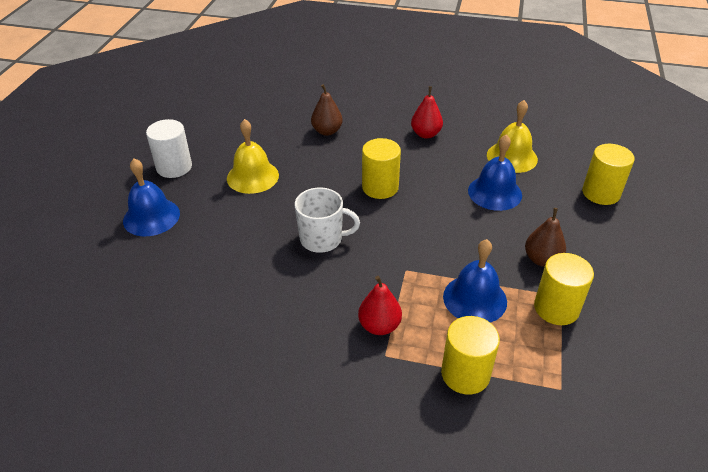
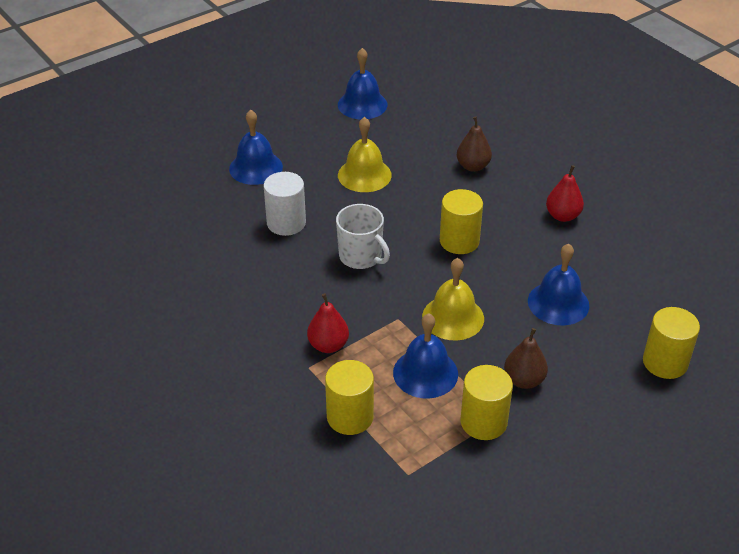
camera: 40 degrees right, 0 degrees up
(174, 167) = (312, 134): white cylinder -> white cylinder (286, 223)
(191, 127) = (362, 104): none -> blue bell
(512, 157) = (620, 281): yellow bell -> yellow bell (453, 317)

